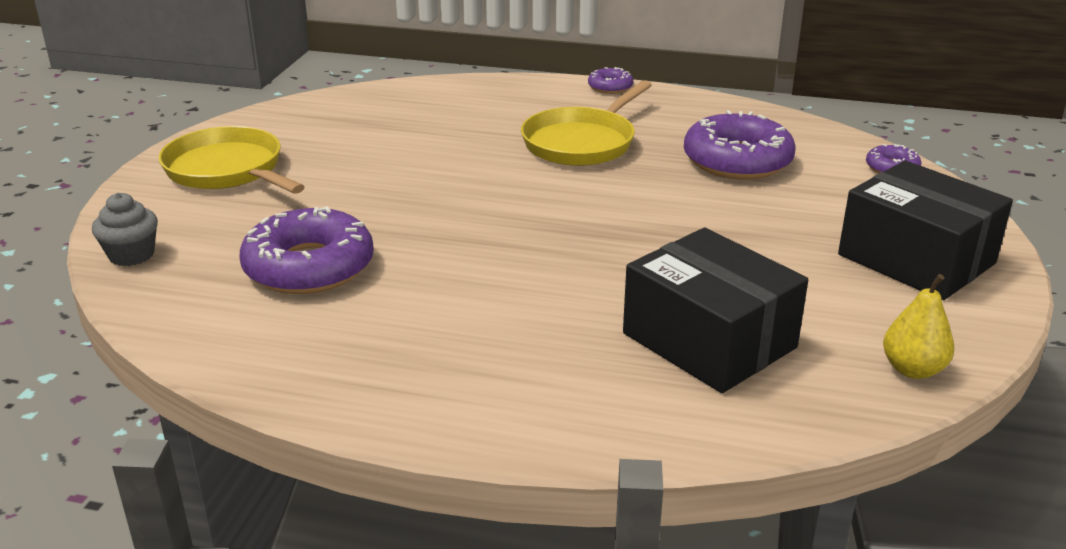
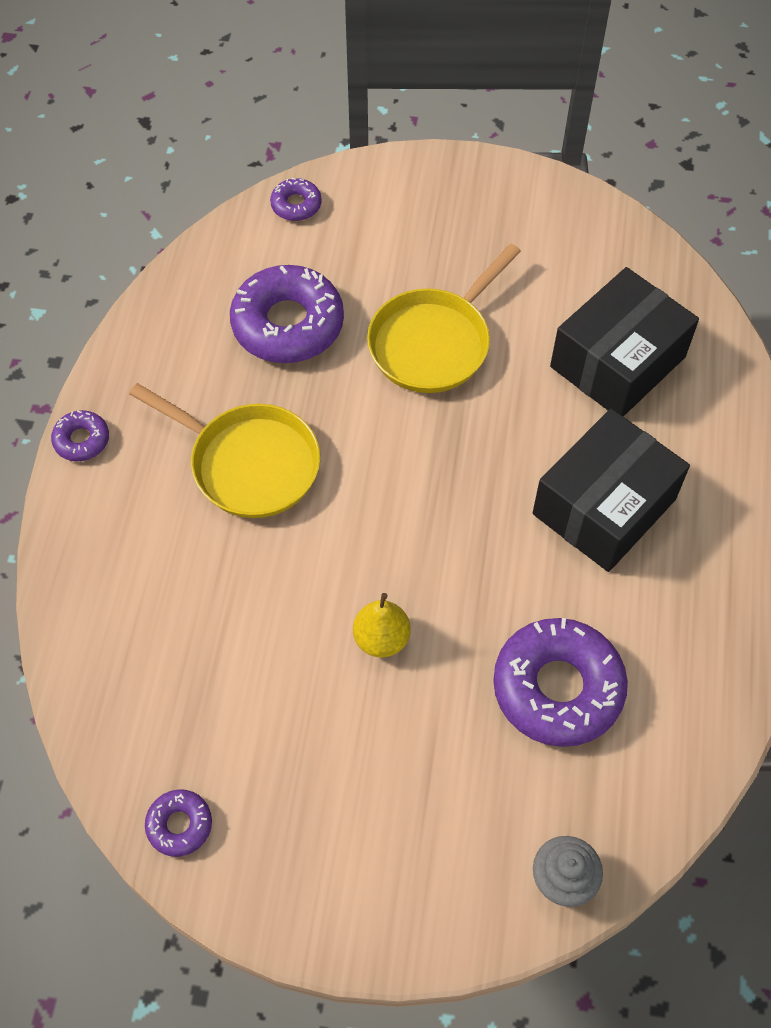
camera: 95 degrees left, 30 degrees up
(228, 170) = (348, 842): yellow pan -> yellow pan (434, 342)
(280, 117) = (179, 825): none -> purple donut
(912, 369) = (629, 243): yellow pear -> yellow pear (381, 639)
(916, 259) = (469, 215): black box -> black box (604, 507)

